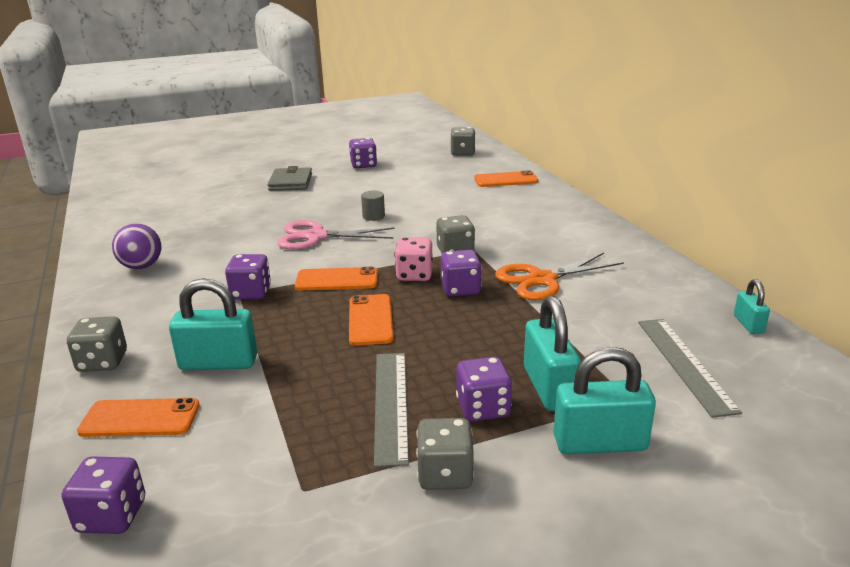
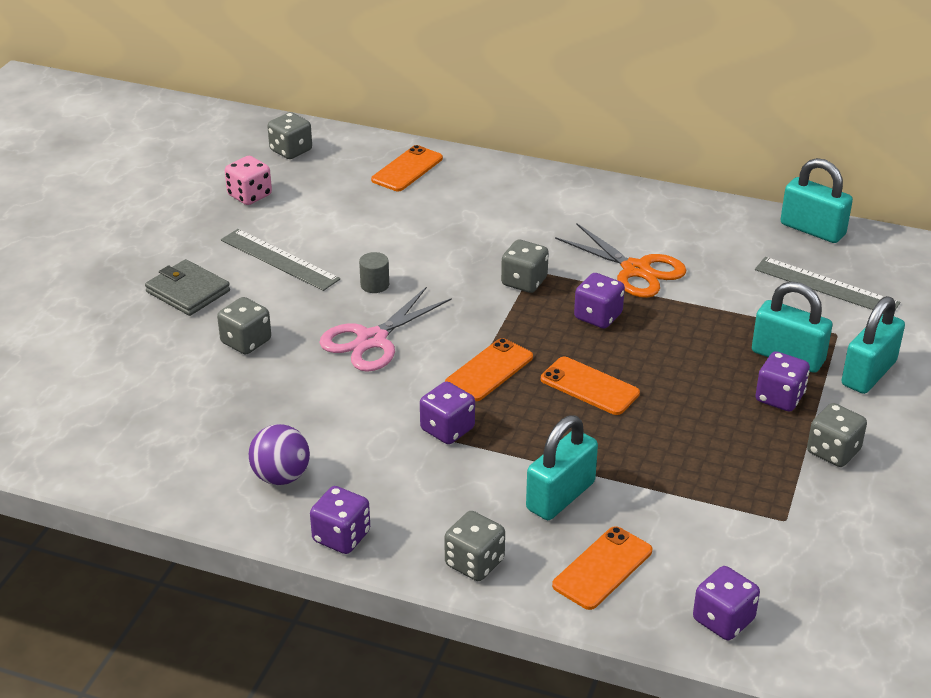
camera: 50 degrees left, 10 degrees up
(264, 210) = (246, 342): none -> grey dice
(363, 165) = (217, 223): purple dice -> purple dice (341, 537)
(391, 404) = (728, 435): grey ruler -> grey ruler (279, 259)
(414, 275) = (539, 325): pink dice -> pink dice (249, 195)
(542, 280) = (636, 270): orange scissors -> orange scissors turned 60 degrees counterclockwise
(748, 324) = (812, 229): turquoise padlock -> turquoise padlock, size x1.82

